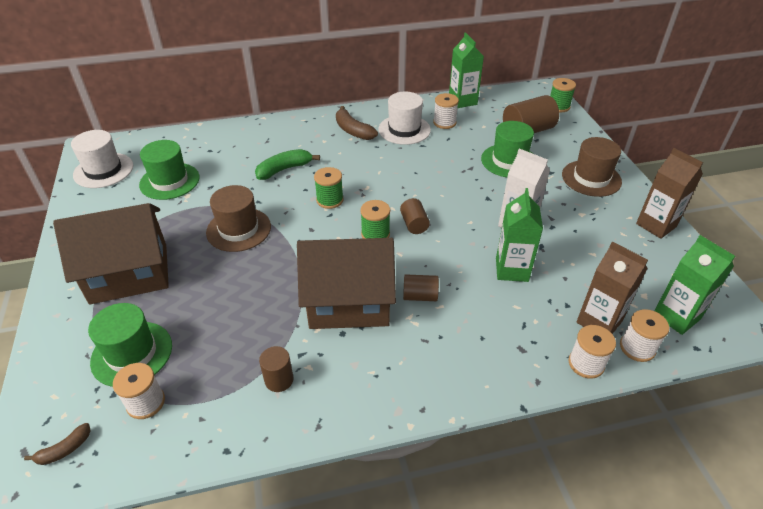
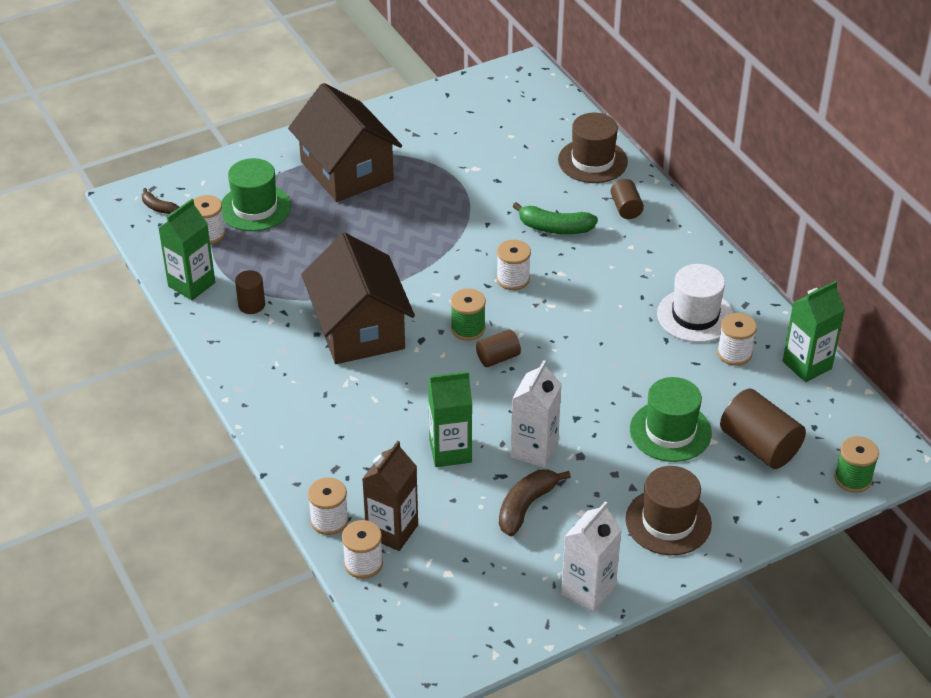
camera: 75 degrees right, 0 degrees up
(103, 170) = (491, 94): white hat -> none
(169, 181) = (493, 147): green hat -> none
(238, 229) = (435, 223): brown hat -> brown hat (592, 161)
(284, 169) = (554, 228): green banana -> green banana turned 150 degrees clockwise
(330, 200) = (513, 279): green spool -> white spool
(353, 130) = (667, 267): brown banana -> brown banana (526, 506)
(420, 296) = (384, 381): brown cylinder -> brown cylinder (626, 208)
(656, 225) = (588, 591): brown carton -> white carton
(676, 316) = (422, 601): green carton -> green carton (191, 284)

